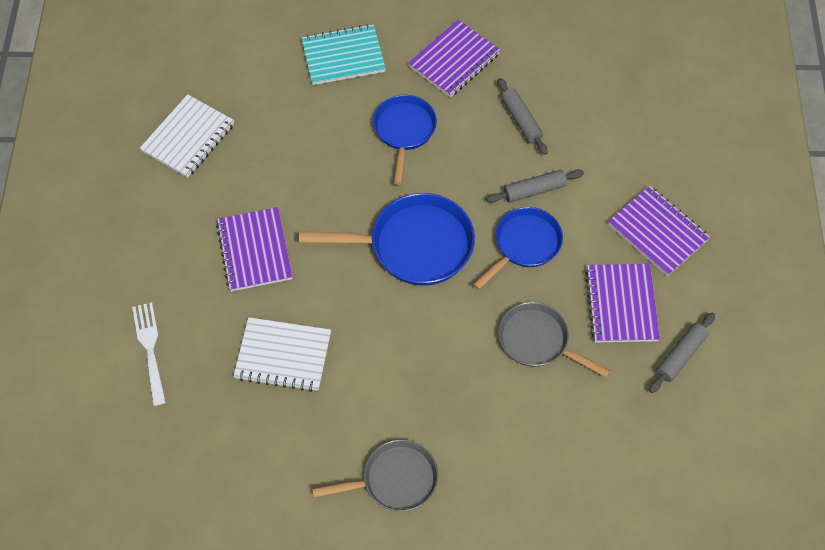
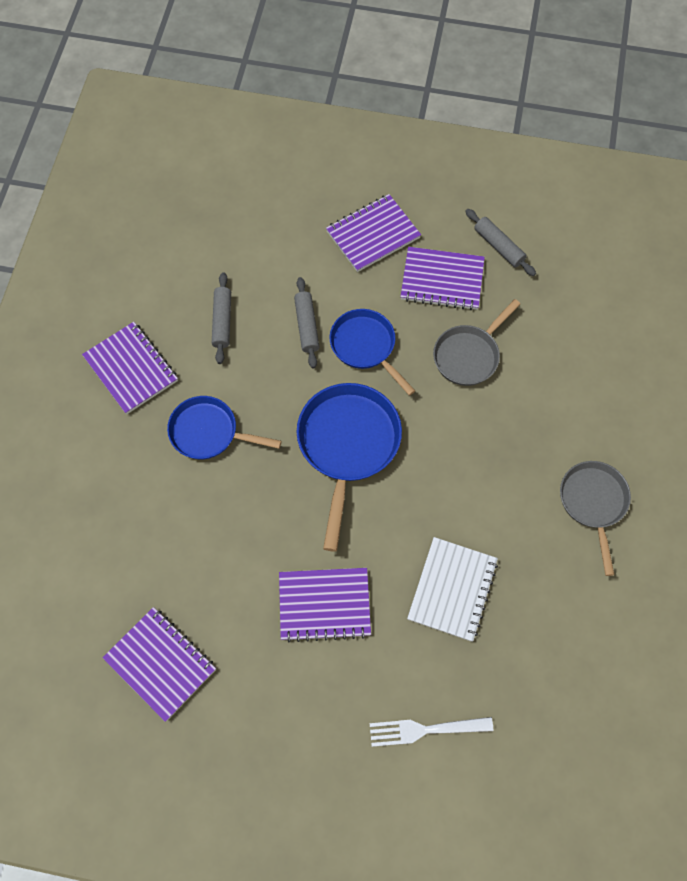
camera: 80 degrees left, 5 degrees up
(188, 138) = (160, 664): white notebook -> purple notebook
(343, 57) = (94, 479): turquoise notebook -> none
(521, 120) = (222, 321): grey rolling pin -> grey rolling pin turned 75 degrees counterclockwise

